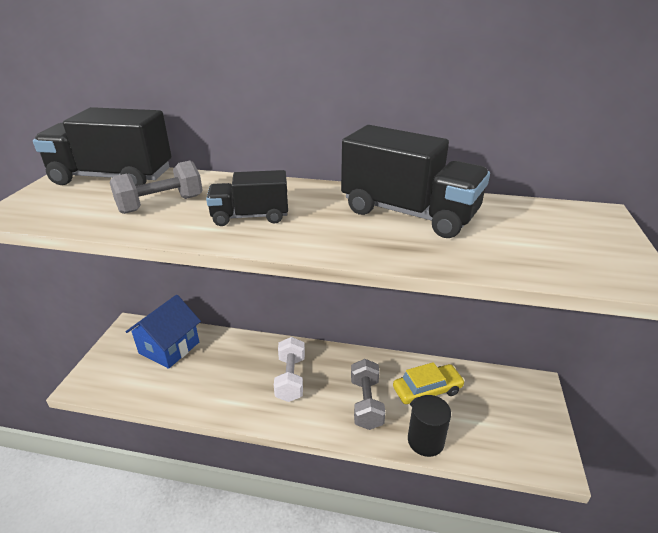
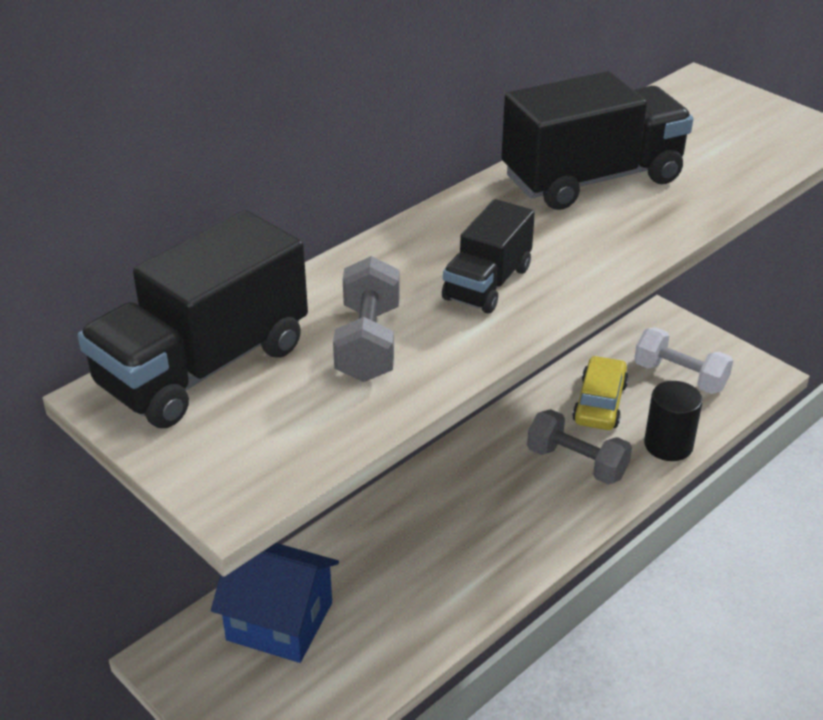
camera: 55 degrees left, 5 degrees up
(169, 347) = (279, 621): blue house -> blue house turned 45 degrees counterclockwise
(290, 378) = (474, 511): white dumbbell -> white dumbbell (680, 376)

